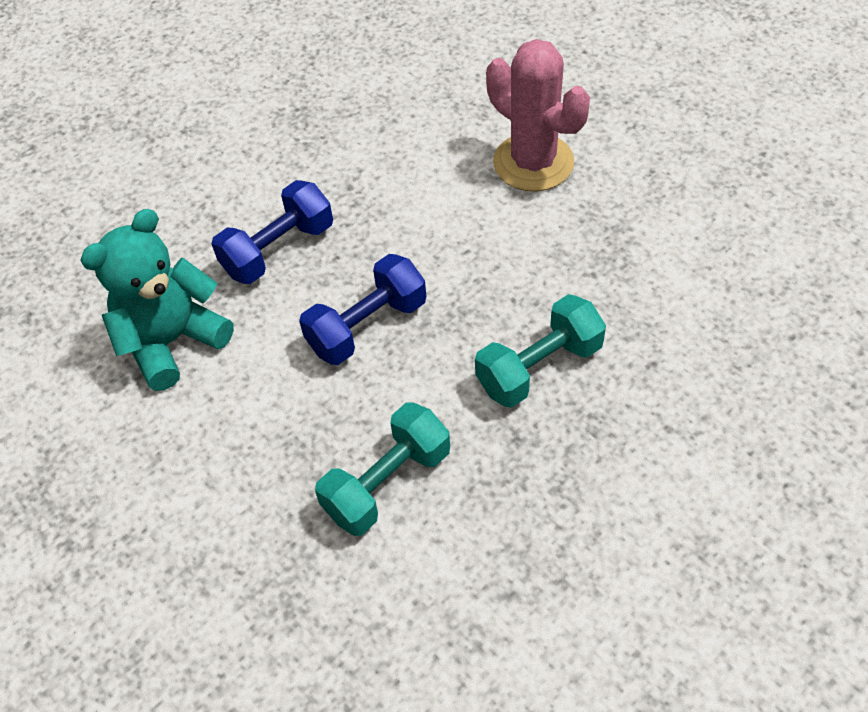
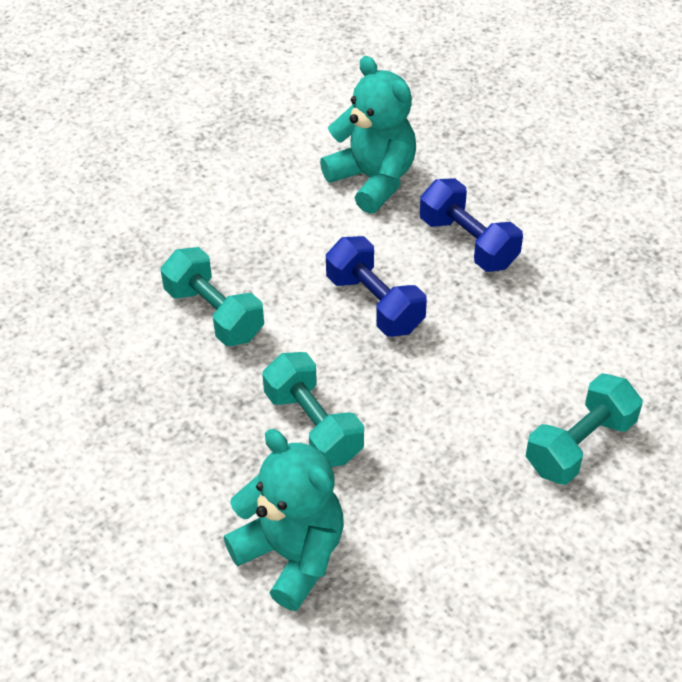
camera: 90 degrees right, 5 degrees down
(533, 162) = (580, 445): pink cactus -> turquoise dumbbell
(698, 371) = (292, 554): none -> turquoise teddy bear

